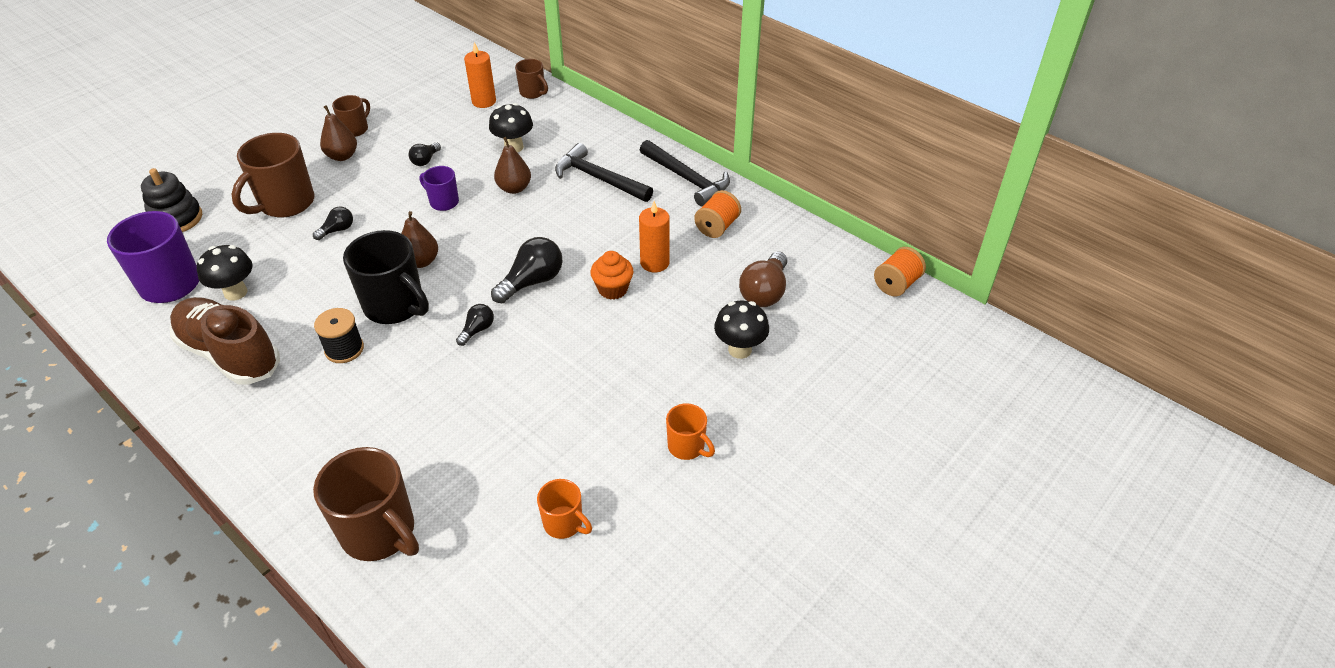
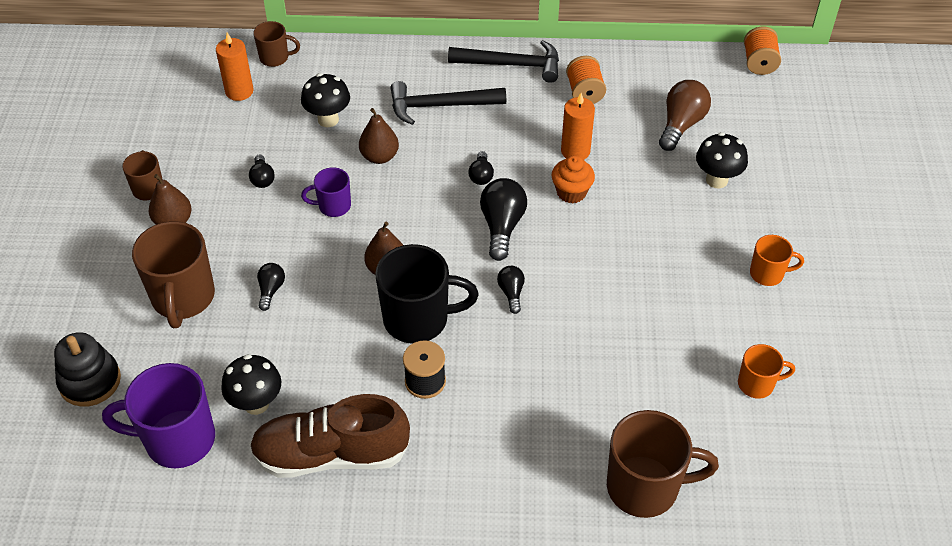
camera: 40 degrees left, 5 degrees up
(564, 239) = (481, 175): none -> black light bulb
(764, 292) = (681, 124): brown light bulb -> brown light bulb turned 135 degrees counterclockwise

